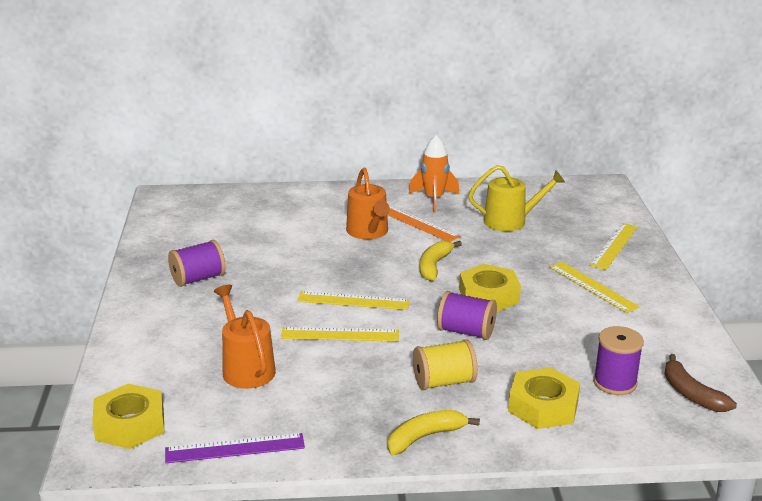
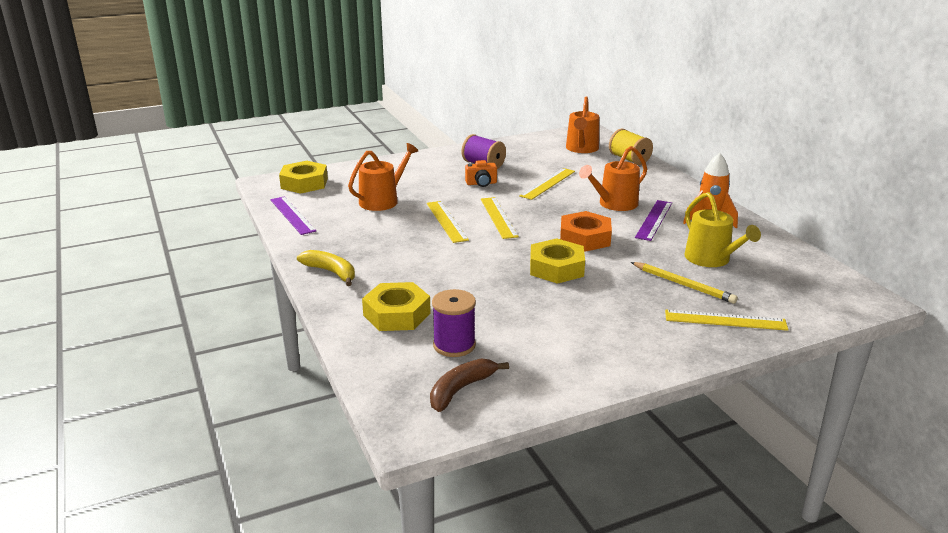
camera: 70 degrees right, 0 degrees up
(210, 212) = (581, 149): none -> orange watering can
(253, 292) = (481, 183): none -> orange camera
(417, 223) = (654, 220): orange ruler -> purple ruler
(434, 266) = (585, 238): yellow banana -> orange nut
(444, 382) = (407, 268): yellow spool -> yellow spool (629, 159)
(466, 332) = (488, 267): purple spool -> none
(549, 246) = (683, 285): none -> yellow pencil
(592, 286) = (622, 316): yellow ruler -> yellow ruler (548, 183)

